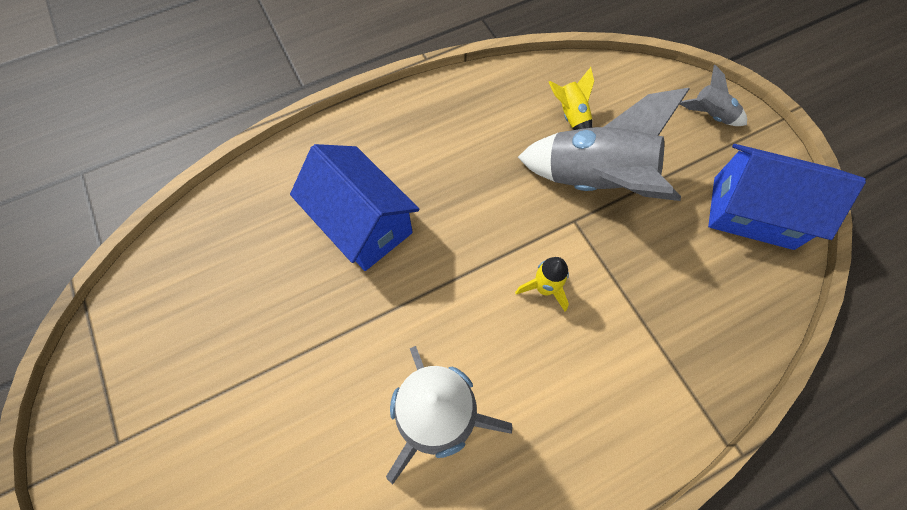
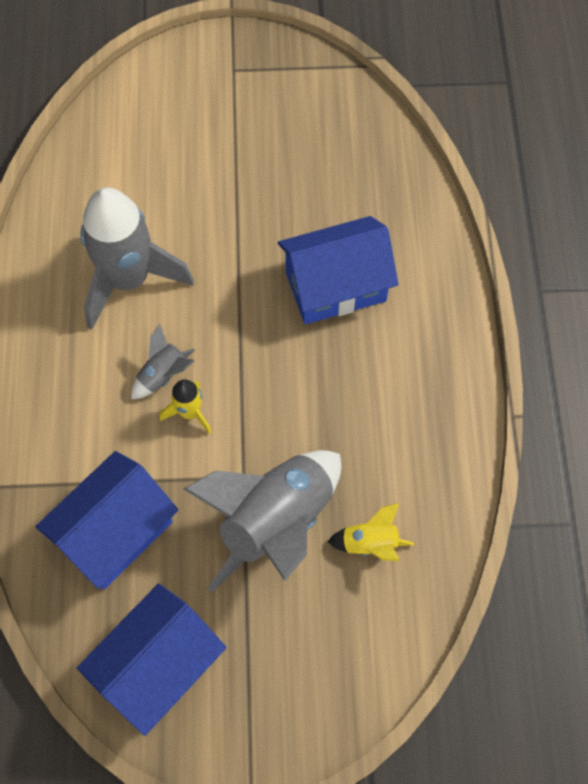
camera: 115 degrees right, 0 degrees up
(682, 296) = (115, 532): none -> blue house
(710, 115) = (297, 708): grey rocket -> grey rocket (163, 375)

